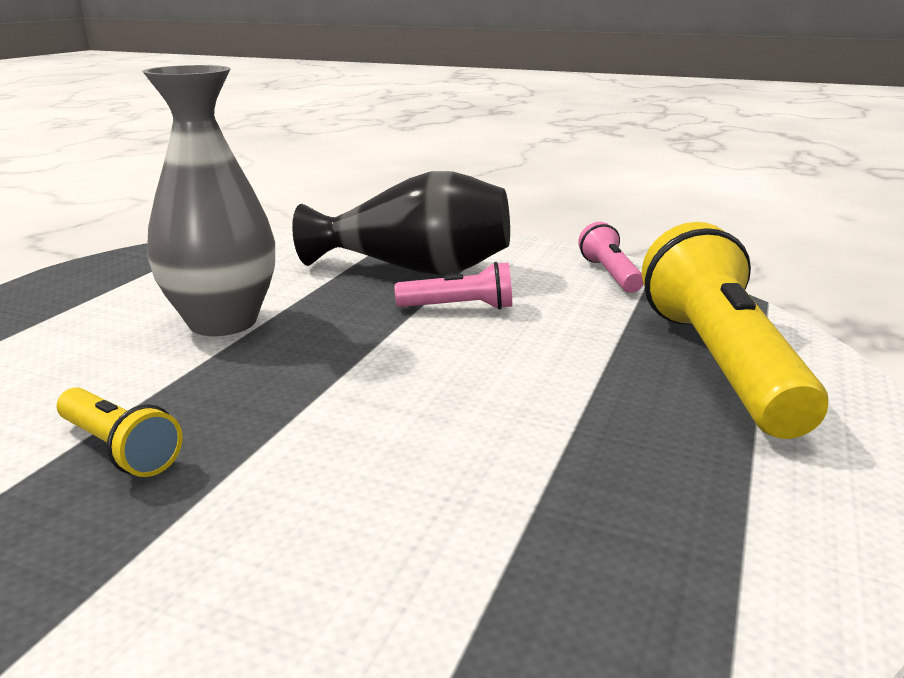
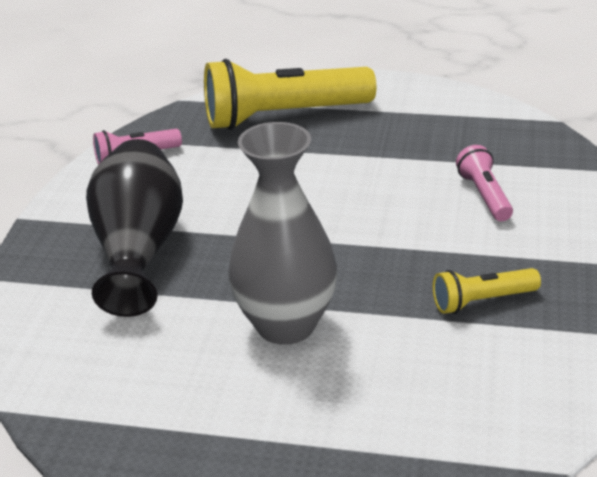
camera: 100 degrees left, 10 degrees up
(119, 449) = (482, 301): yellow flashlight -> yellow flashlight turned 135 degrees counterclockwise
(459, 307) = (222, 214): pink flashlight -> pink flashlight (484, 196)

